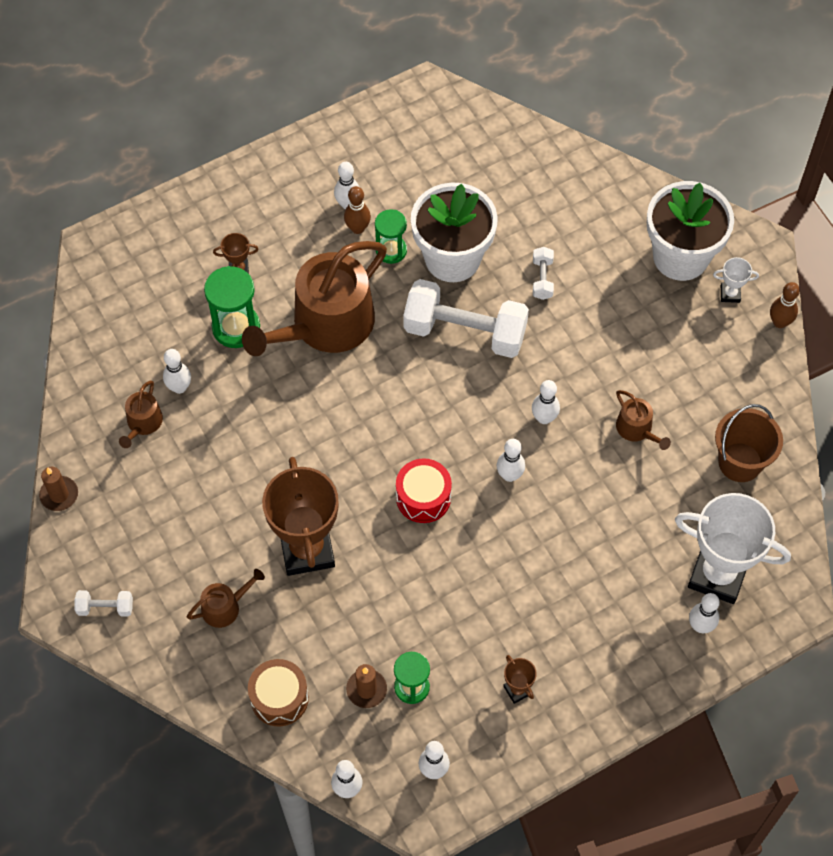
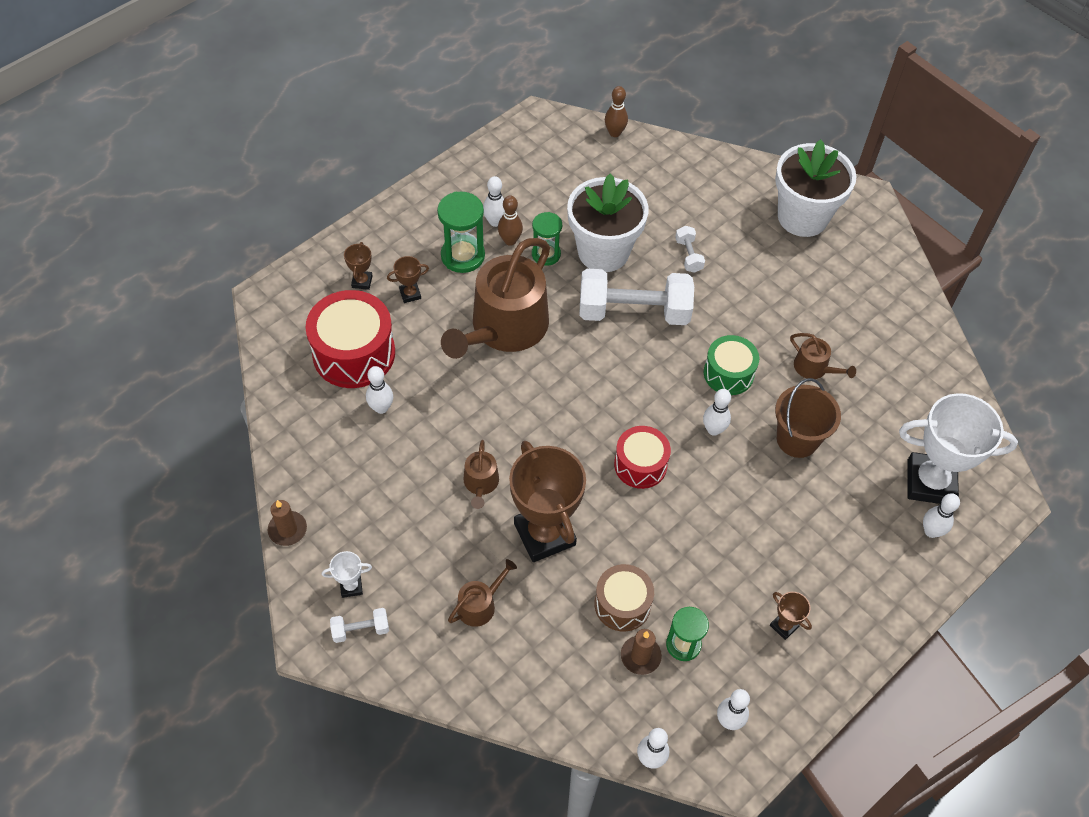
camera: 15 degrees left, 5 degrees down
(143, 423) = (354, 447): brown watering can -> brown watering can (481, 483)
(166, 324) = (354, 353): none -> red drum
(193, 247) = (362, 281): none -> brown trophy
(236, 327) = (421, 345): green hourglass -> green hourglass (463, 256)
(279, 698) = (558, 683): brown drum -> brown drum (622, 604)
(544, 418) = (728, 373): white bowling pin -> green drum
(730, 294) = (855, 240): white trophy -> white trophy (351, 586)
(740, 462) = (914, 380): brown bucket -> brown bucket (797, 439)
(779, 322) = (906, 256): brown bowling pin -> brown bowling pin (614, 133)

